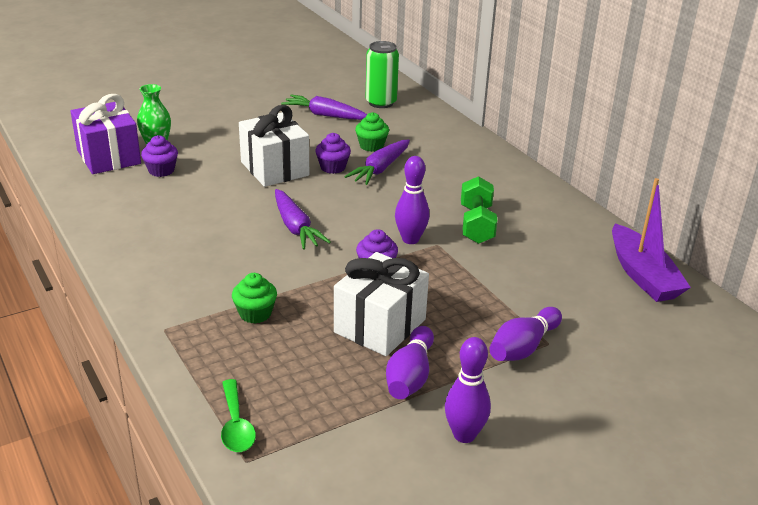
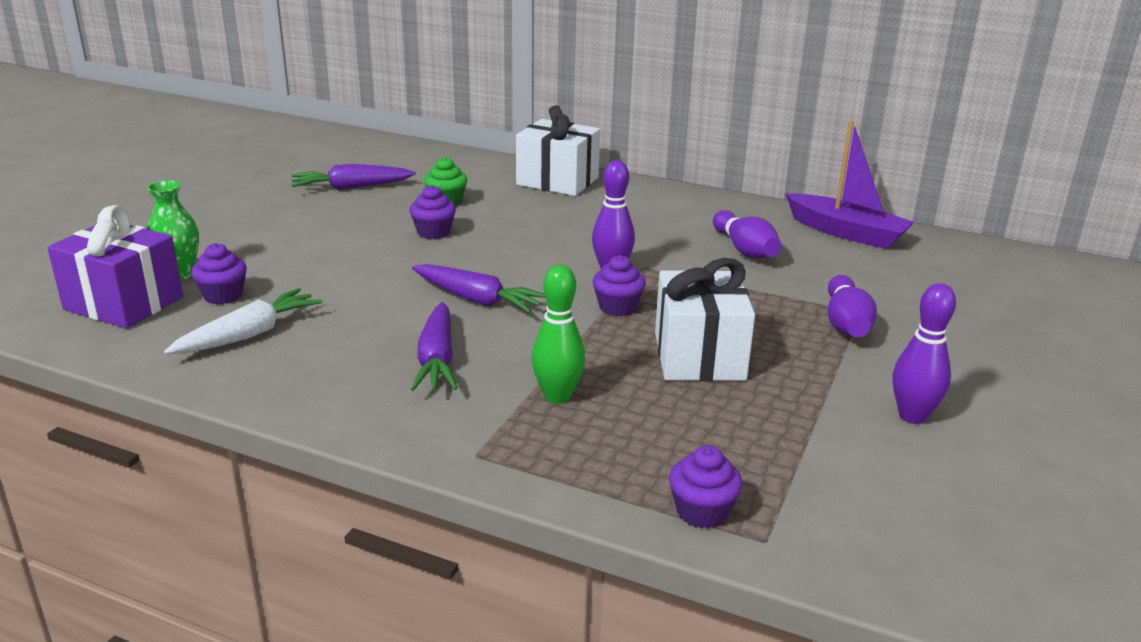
camera: 35 degrees left, 5 degrees down
(144, 202) = (249, 334): none -> white carrot
(236, 425) = (702, 511): green spoon -> purple cupcake
(255, 313) = (557, 396): green cupcake -> green bowling pin
(274, 169) = (368, 252): white gift -> white gift (557, 181)
(380, 169) = (487, 219): purple carrot -> purple carrot (437, 360)
(381, 103) = (397, 161): green can -> none
(410, 376) = (793, 388): purple bowling pin -> purple bowling pin (745, 250)
(476, 224) = (653, 238): green dumbbell -> none

